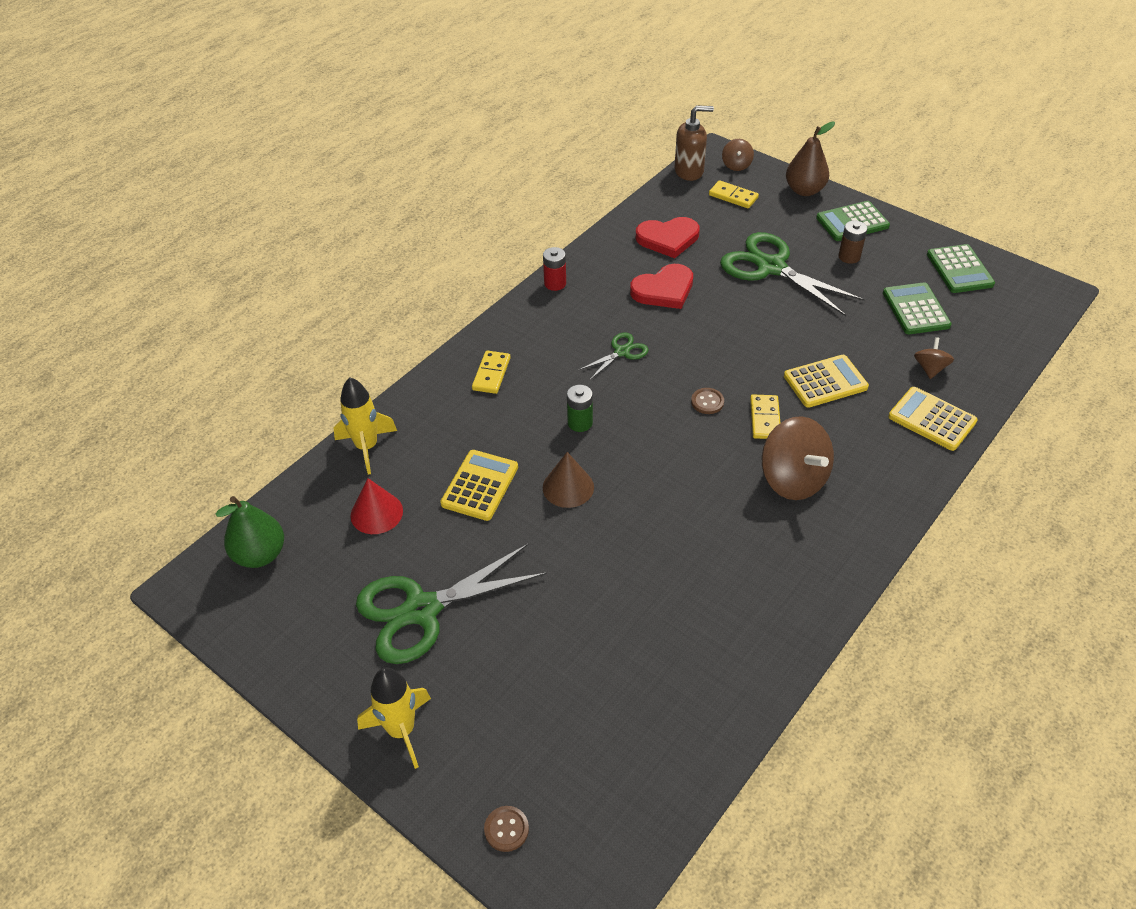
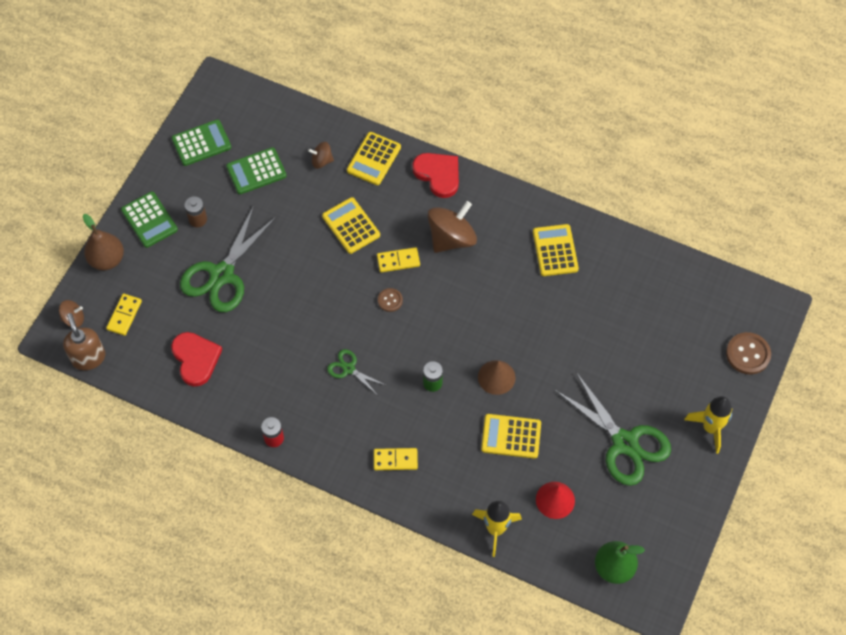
camera: 105 degrees left, 15 degrees up
(506, 829) = (748, 354): brown button -> brown button, size x1.73
(664, 290) = (266, 351): red heart -> red heart (438, 175)
(754, 597) = (555, 250): none -> yellow calculator

